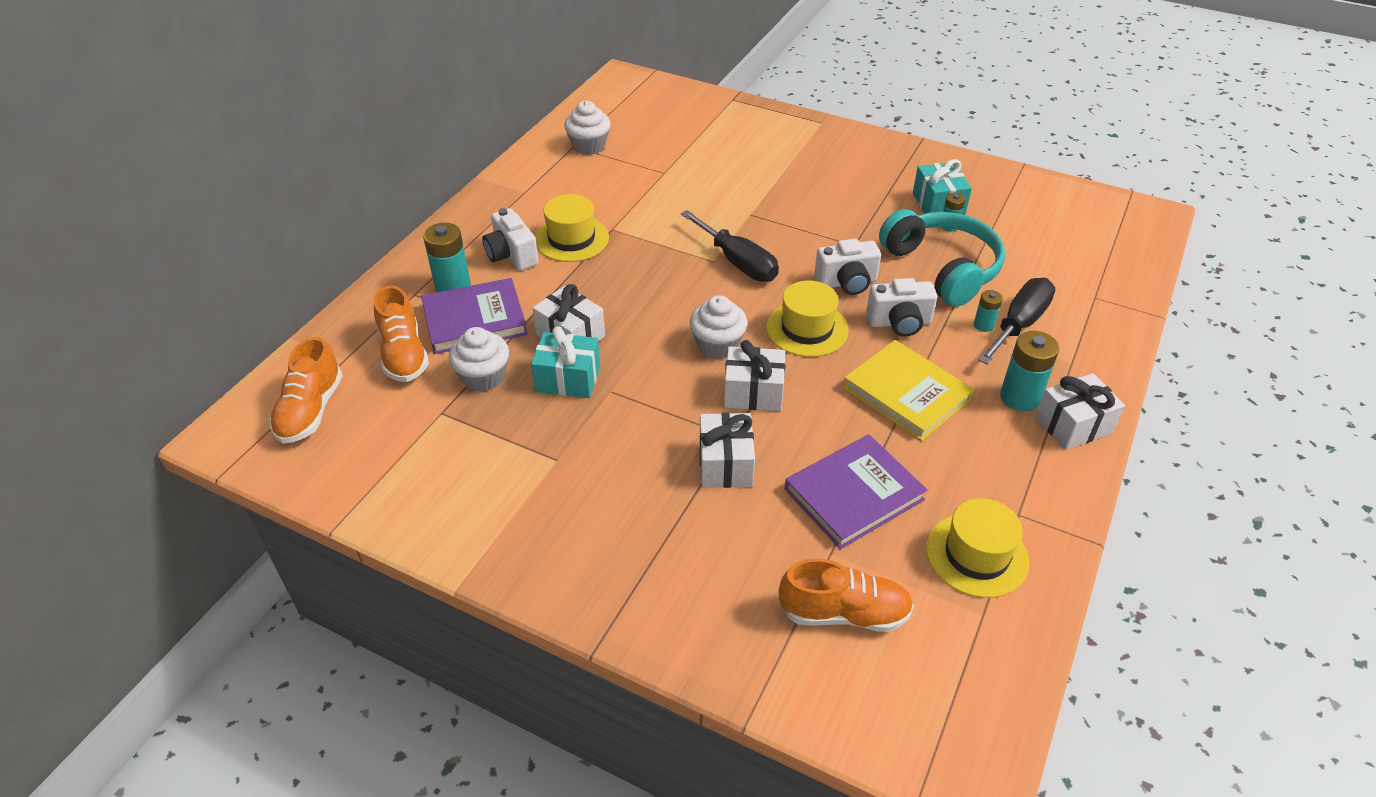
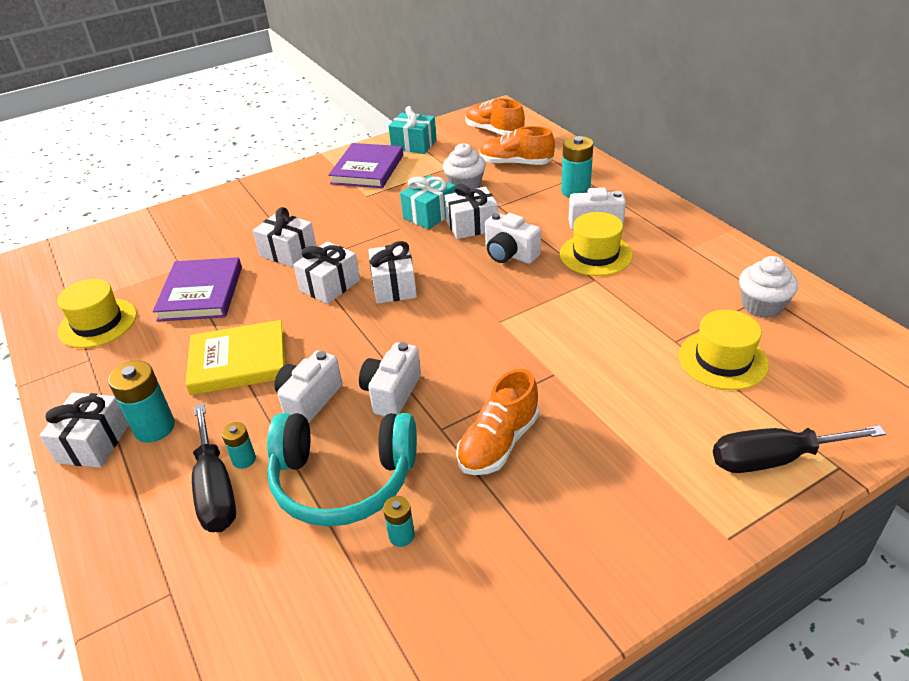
camera: 125 degrees right, 5 degrees down
(475, 320) = (527, 193): purple book -> purple book (367, 169)
(607, 290) = (509, 254): none -> white camera
(717, 345) = (394, 286): white cupcake -> white gift
(738, 262) = (484, 335): black screwdriver -> black screwdriver (774, 459)
(807, 329) = (362, 340): yellow hat -> yellow hat (723, 360)
(844, 613) = (146, 256): orange shoe -> orange shoe (498, 443)
(938, 204) = (449, 553): turquoise gift -> turquoise gift (414, 145)

